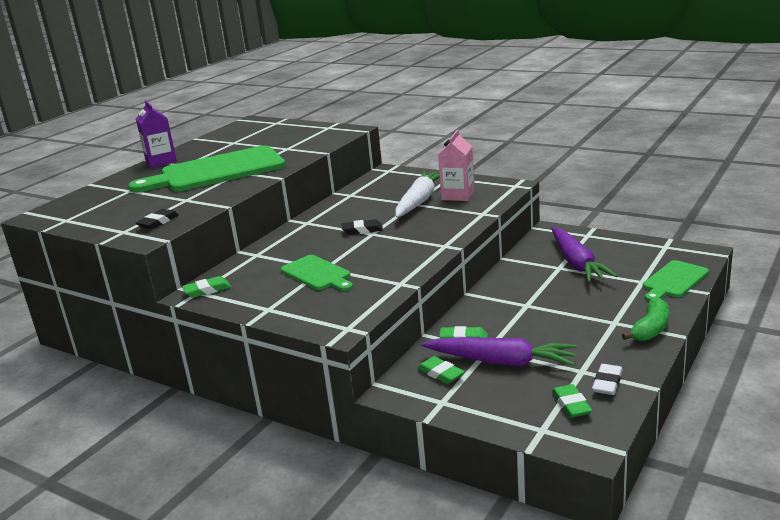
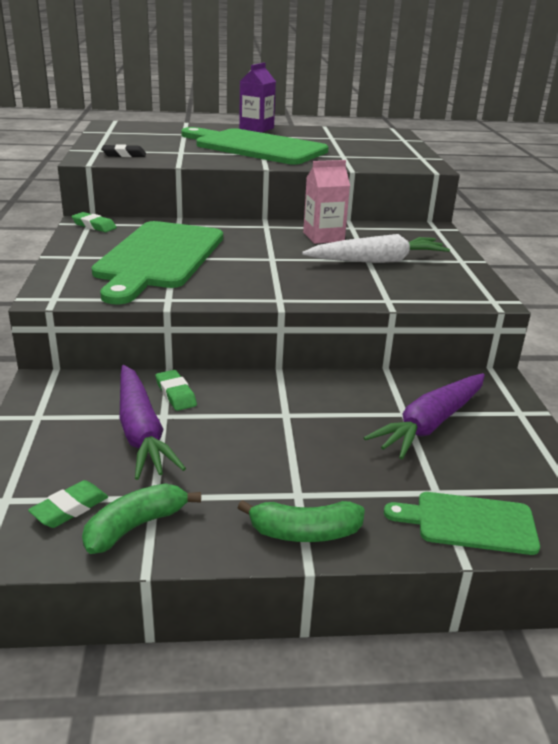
camera: 50 degrees right, 5 degrees up
(317, 274) = (159, 258): green cutting board -> green cutting board, size x1.96
(362, 230) = (275, 252): black eraser -> none
(440, 373) = (94, 400): green eraser -> none
(458, 195) = (419, 276): pink carton -> pink carton (323, 237)
(607, 383) = (136, 526): white eraser -> green banana

